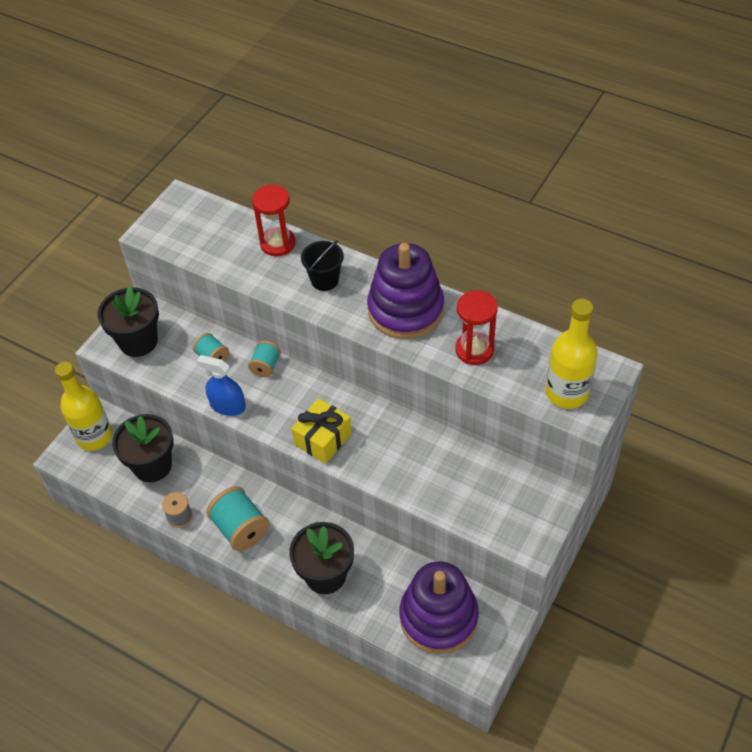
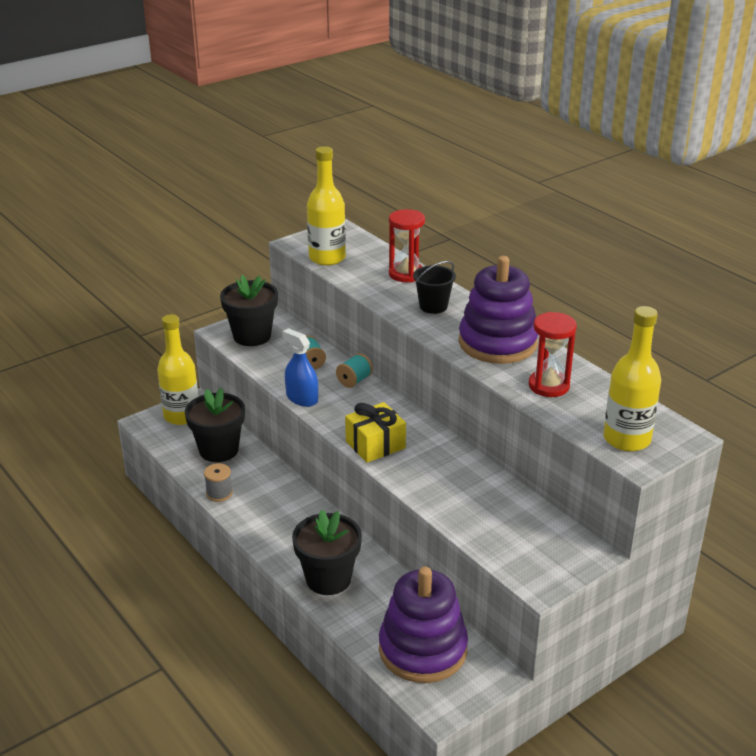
camera: 20 degrees right, 20 degrees down
(190, 245) = (327, 258): none -> yellow bottle
(240, 528) = (269, 519): turquoise spool -> none

